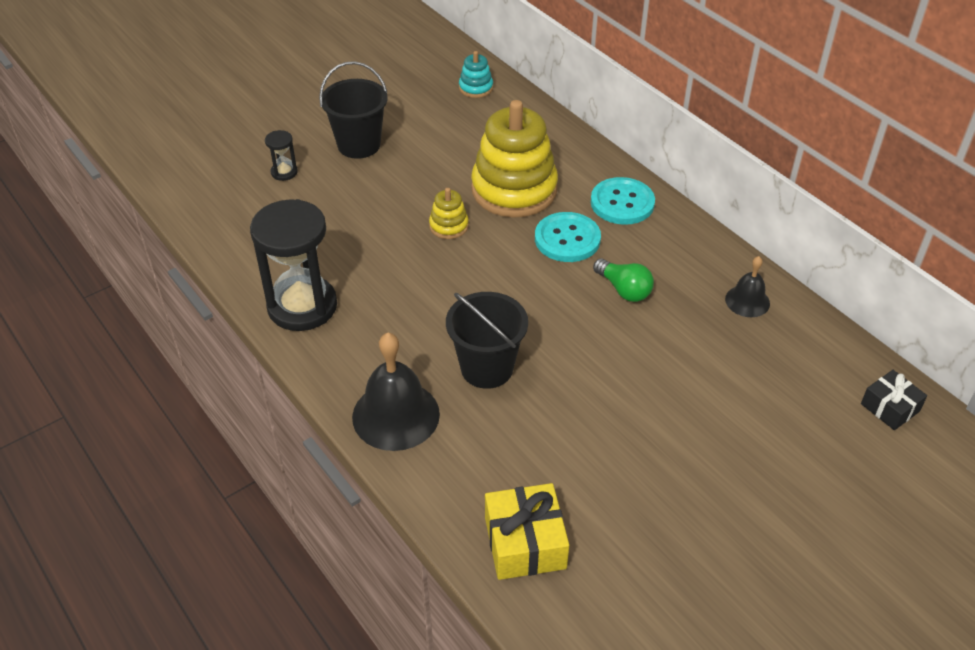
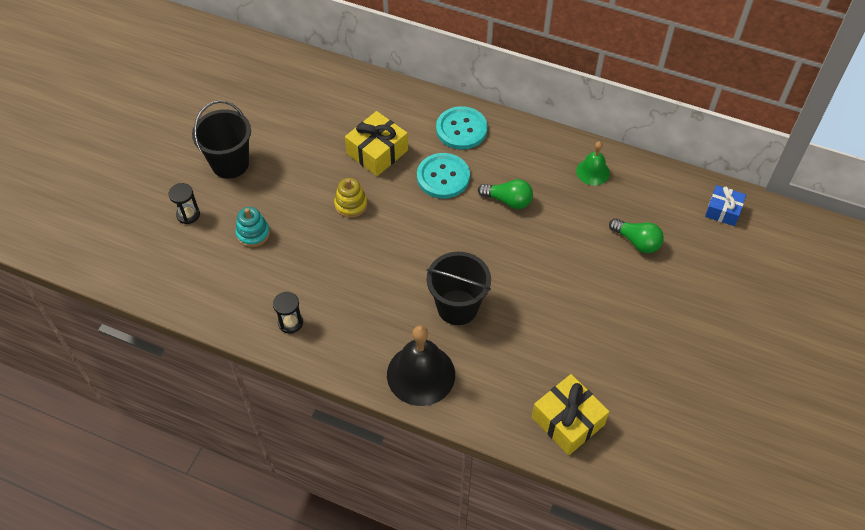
camera: 30 degrees left, 10 degrees up
(302, 306) = (290, 322): black hourglass -> black hourglass, size x0.43
(476, 88) = (285, 72): turquoise stacking toy -> turquoise stacking toy (253, 233)
(514, 190) = (377, 152): yellow stacking toy -> yellow gift
(747, 301) = (593, 172): black bell -> green bell
(751, 393) = (637, 241): none -> green light bulb
(890, 407) = (723, 211): black gift -> blue gift

